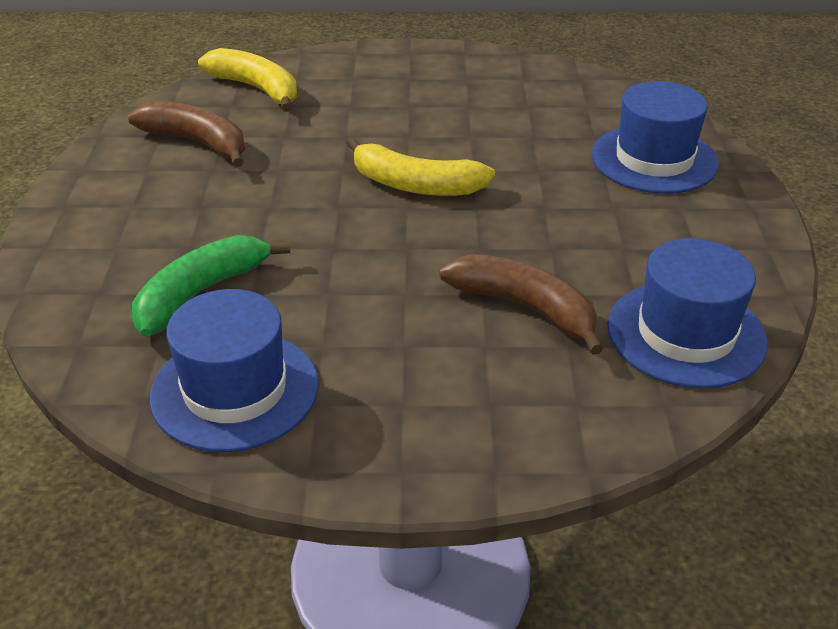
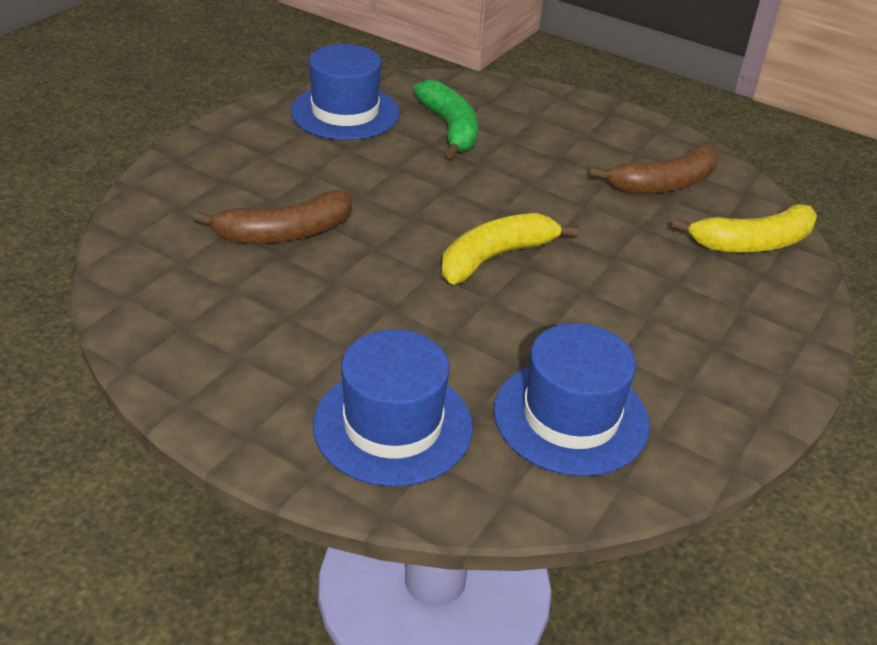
camera: 120 degrees right, 0 degrees up
(686, 334) = (166, 285): blue hat -> blue hat (571, 417)

